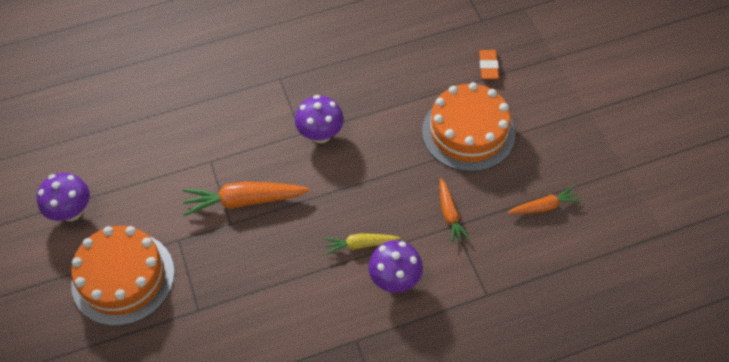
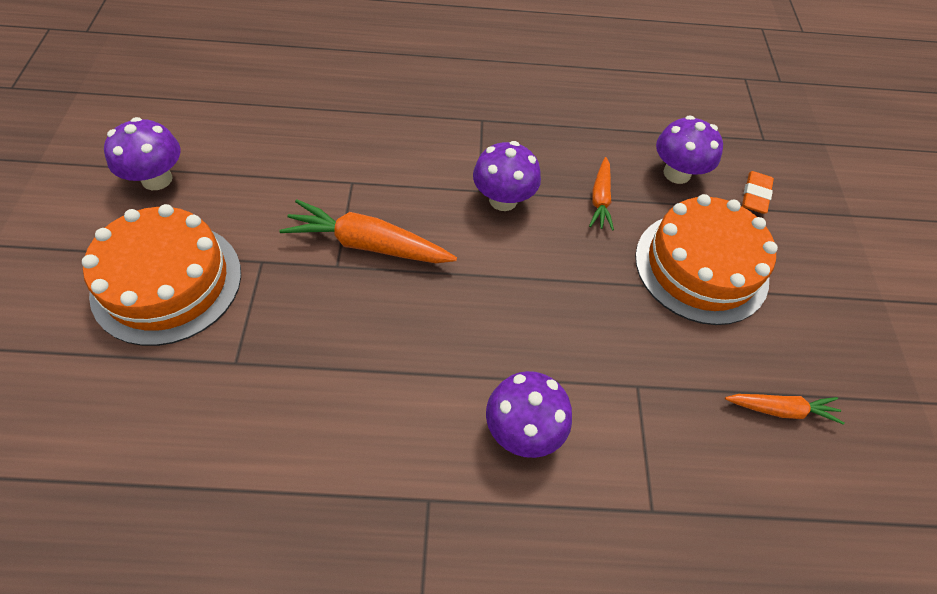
camera: 15 degrees right, 0 degrees up
(360, 245) = (494, 360): yellow carrot -> none
(431, 69) = (677, 173): none -> purple mushroom
(450, 215) = (637, 367): orange carrot -> orange carrot (600, 199)

